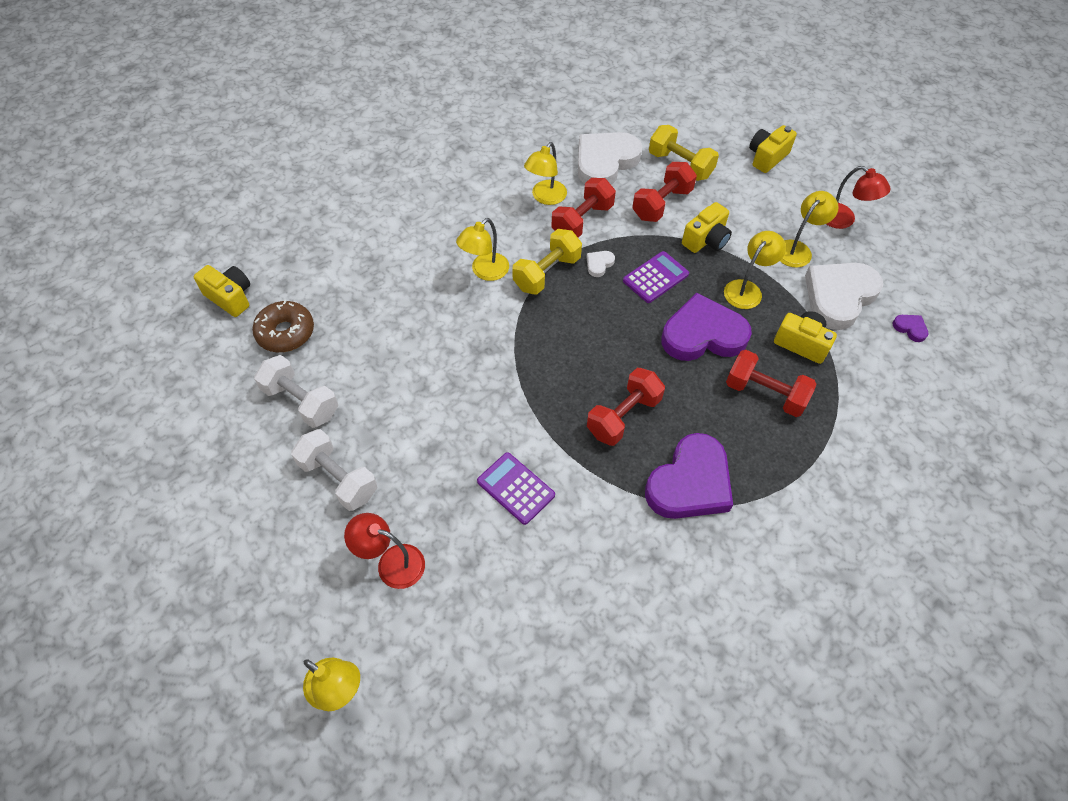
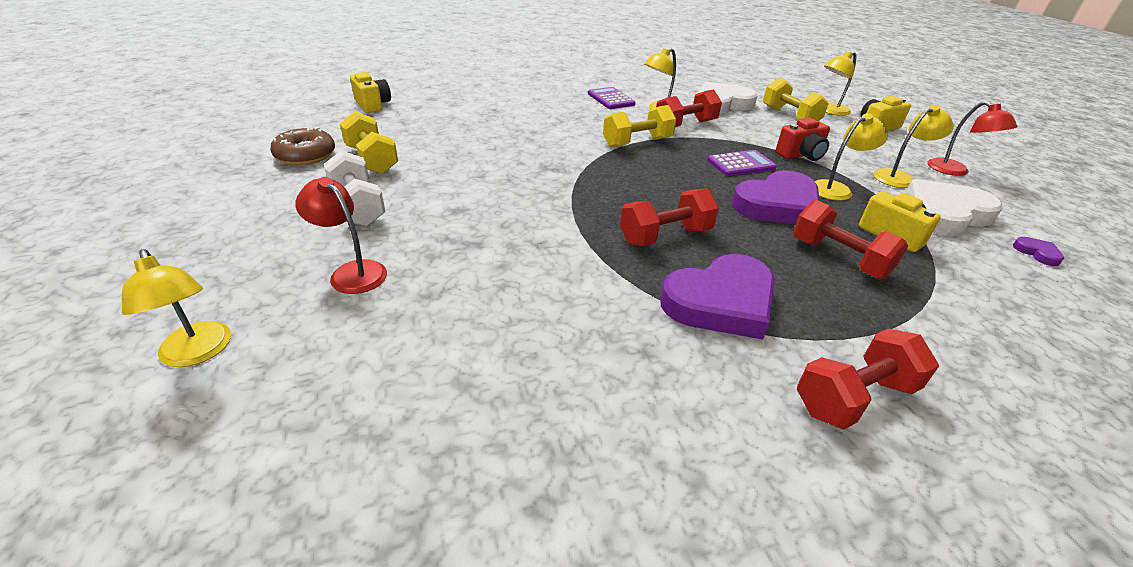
camera: 20 degrees right, 20 degrees down
(285, 332) = (396, 127): brown donut -> brown donut (305, 156)
(301, 401) = (372, 160): white dumbbell -> yellow dumbbell
(484, 272) = (582, 132): yellow lamp -> yellow lamp (830, 111)
(515, 488) = (519, 255): purple calculator -> purple calculator (611, 99)
(599, 264) = (689, 147): white heart -> none
(661, 204) = (764, 130): red dumbbell -> red dumbbell (854, 397)
(703, 334) = (777, 205): purple heart -> purple heart turned 135 degrees clockwise
(706, 240) = (801, 155): yellow camera -> red camera

